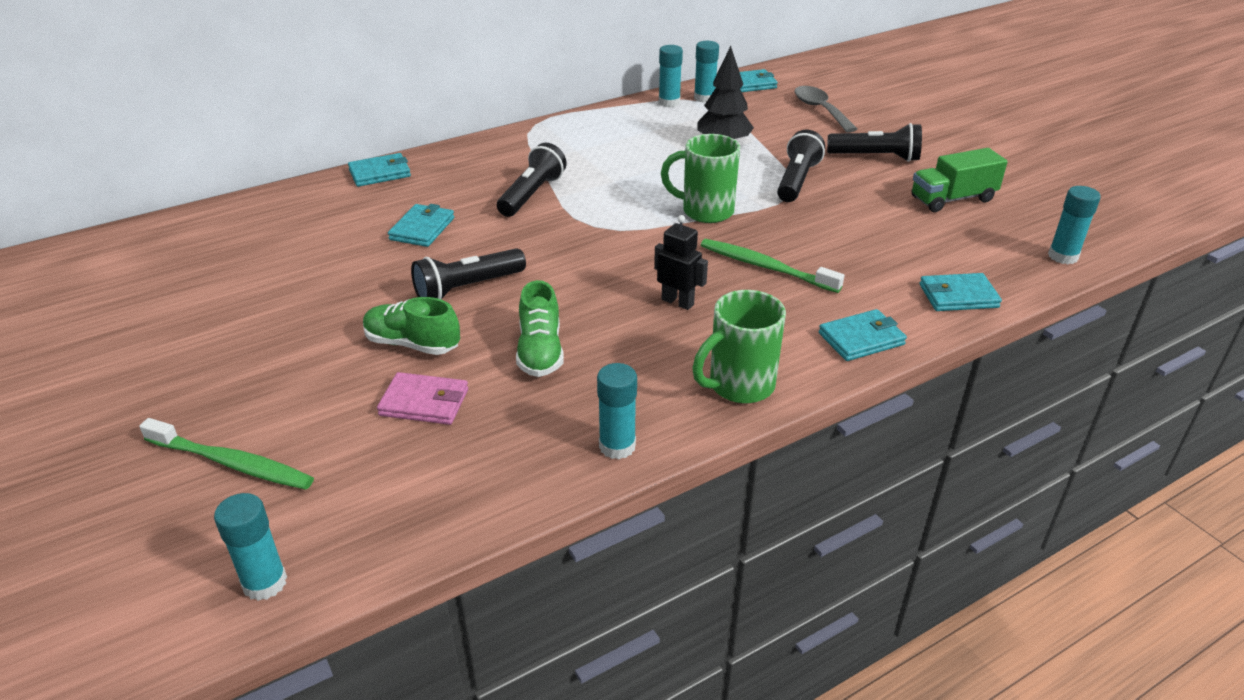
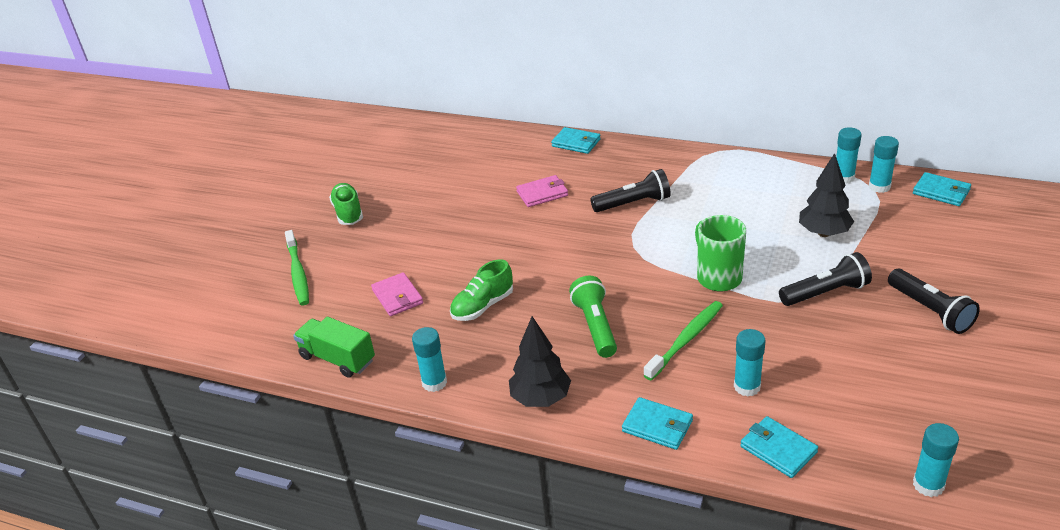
camera: 55 degrees right, 0 degrees up
(265, 583) = (239, 335): turquoise glue stick -> turquoise glue stick (747, 387)
(412, 344) = (438, 261): green shoe -> green shoe (348, 213)
(422, 229) = (542, 193): turquoise wallet -> pink wallet
(467, 288) = (508, 245): black flashlight -> none
(677, 302) = (595, 326): black robot -> green flashlight
(739, 386) = (541, 398): green mug -> black tree
(765, 267) = (686, 340): green toothbrush -> green toothbrush turned 45 degrees clockwise
(820, 110) = (962, 245): grey spoon -> none
(952, 199) = (927, 382): green truck -> green truck (337, 359)

